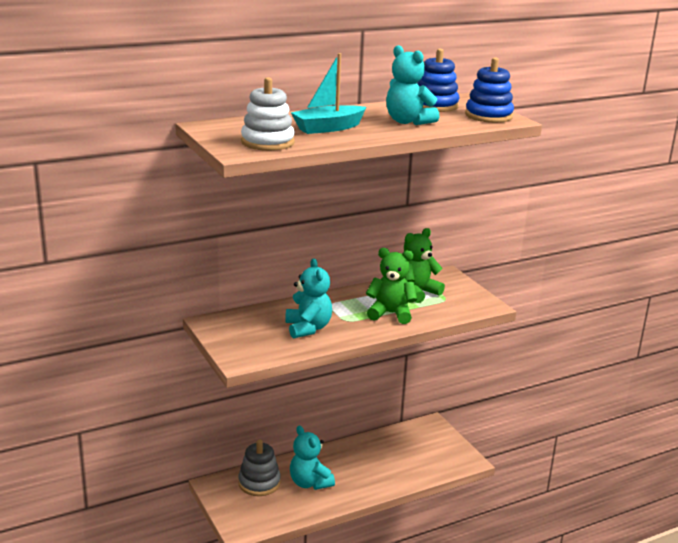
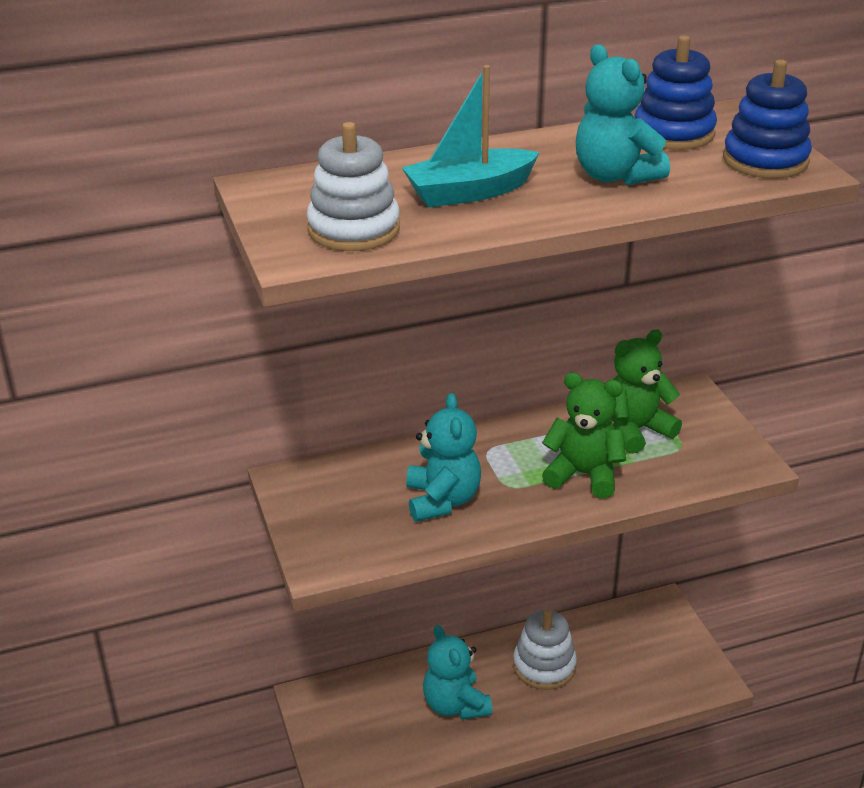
camera: 10 degrees right, 10 degrees up
(259, 483) = (378, 699): grey stacking toy -> none
(363, 459) = (544, 666): none -> white stacking toy

